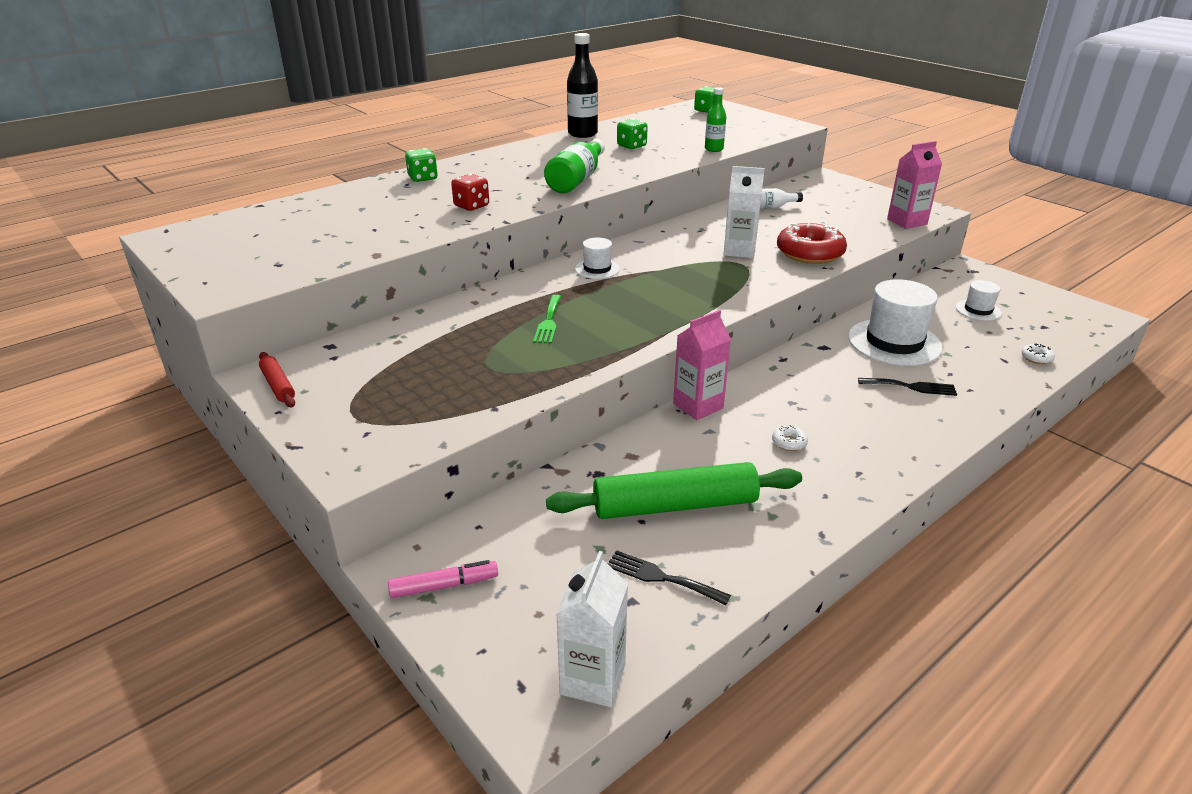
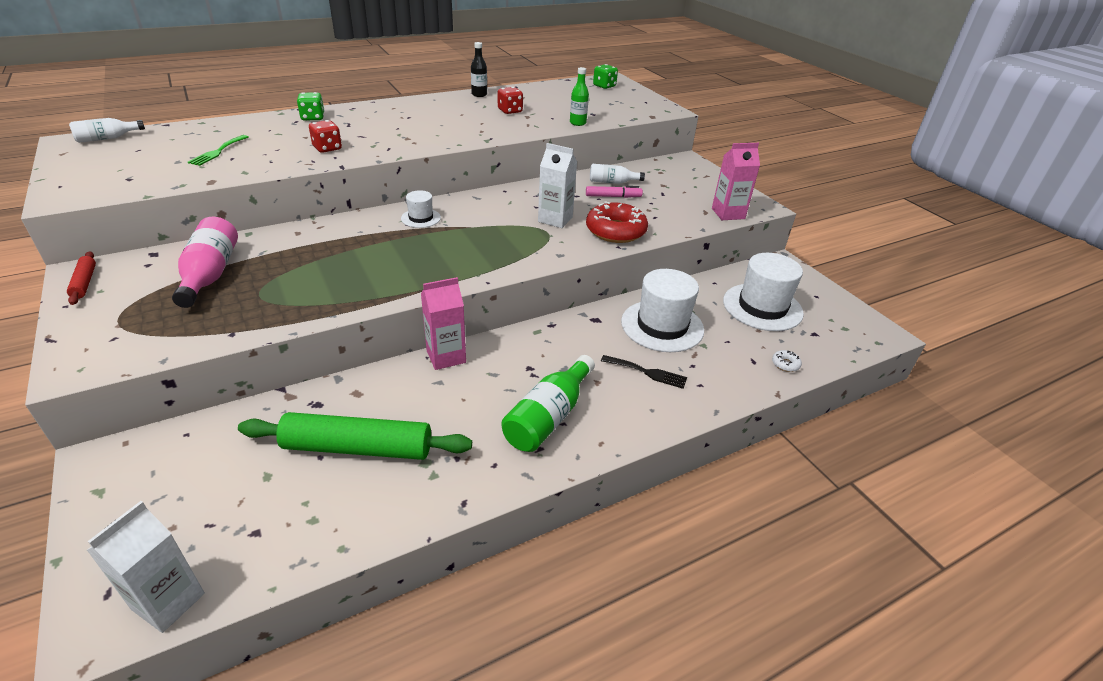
camera: 10 degrees right, 5 degrees up
(206, 228) = (107, 138): none -> white bottle
(416, 356) = (210, 274): none -> pink bottle
(443, 586) = (118, 484): pink marker -> pink marker (613, 196)
(548, 321) = (341, 260): green fork -> green fork (218, 152)
(577, 180) = (435, 136): green bottle -> green bottle (548, 417)
(582, 134) = (479, 94): black bottle -> black bottle, size x0.60
(631, 146) = (510, 111): green dice -> red dice
(661, 577) = (296, 515): black fork -> none
(789, 442) = (499, 406): white donut -> none
(978, 310) = (762, 307): white hat -> white hat, size x1.96

